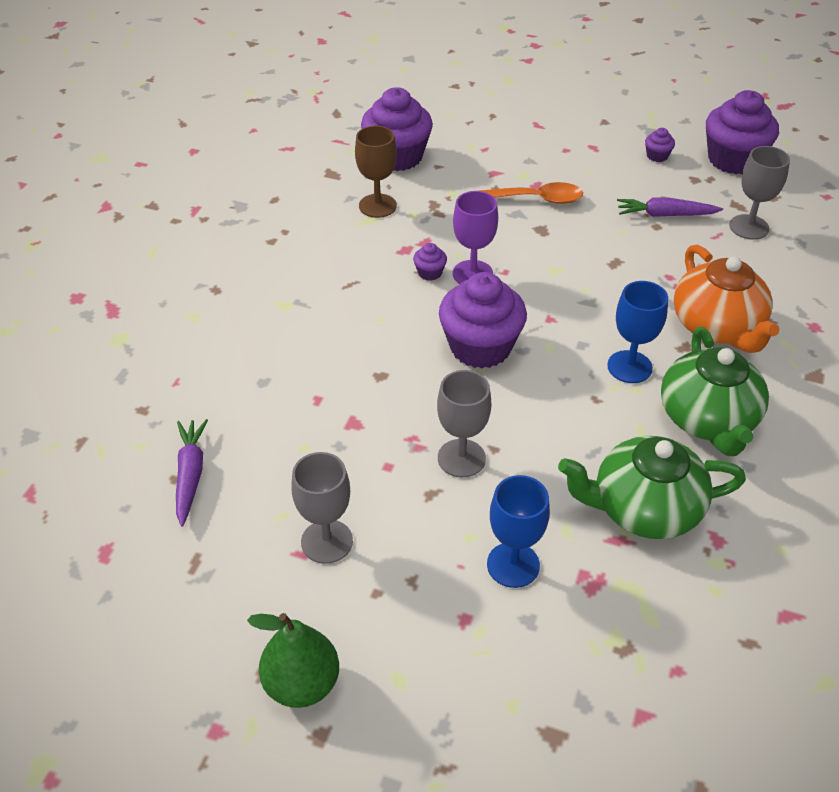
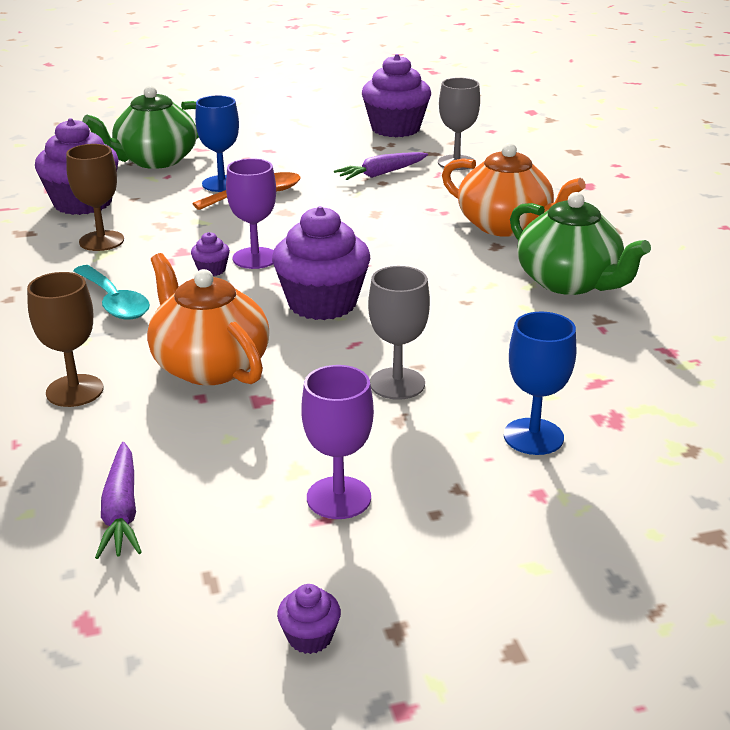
camera: 35 degrees left, 15 degrees down
(190, 475) = (121, 511): purple carrot -> purple carrot turned 150 degrees counterclockwise
(245, 352) = (74, 391): none -> brown goblet
(302, 683) = (446, 620): green pear -> none
(327, 541) = (339, 498): grey goblet -> purple goblet
(336, 276) = (114, 302): none -> turquoise spoon
(347, 372) = (209, 365): none -> orange teapot
(629, 367) = (468, 272): blue goblet -> blue goblet (222, 184)
(644, 509) = (591, 355): green teapot -> green teapot (155, 160)
(657, 156) = (331, 142): purple cupcake -> purple cupcake (310, 637)

